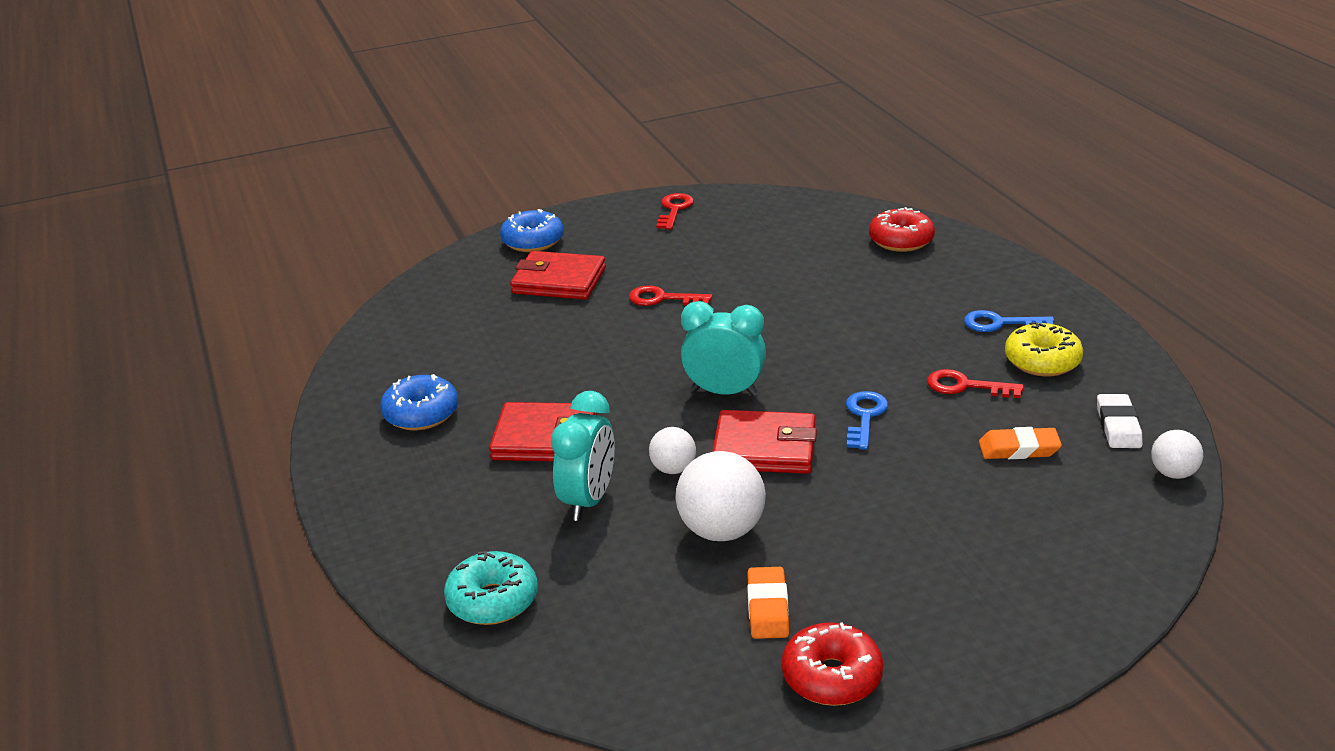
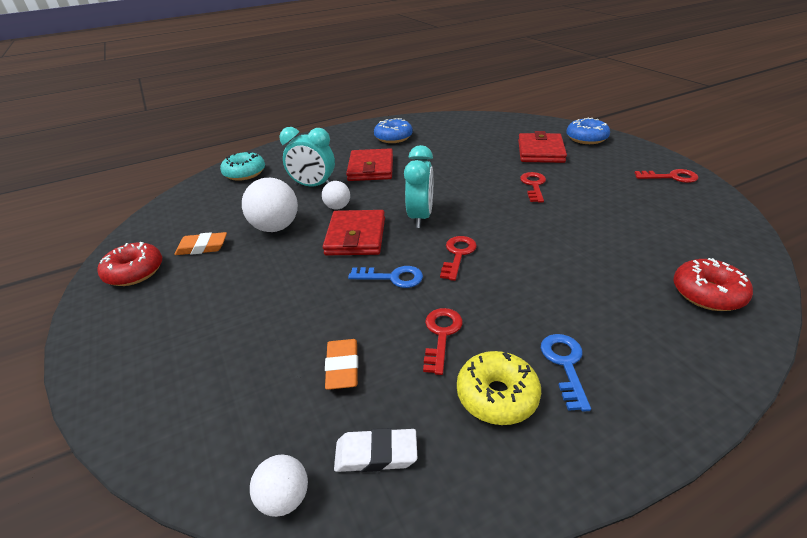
camera: 85 degrees right, 5 degrees up
(820, 367) = (458, 254): none -> red key

